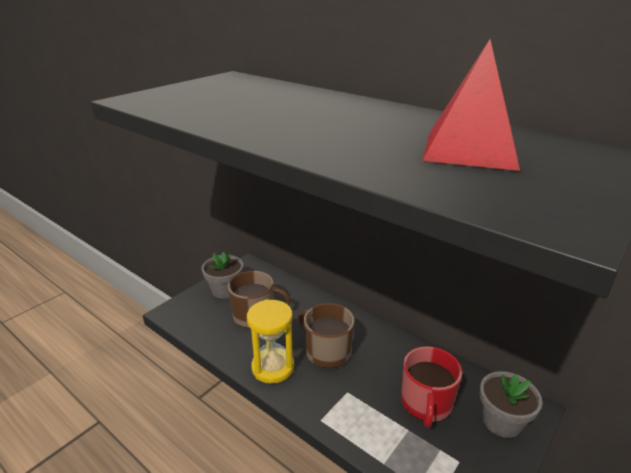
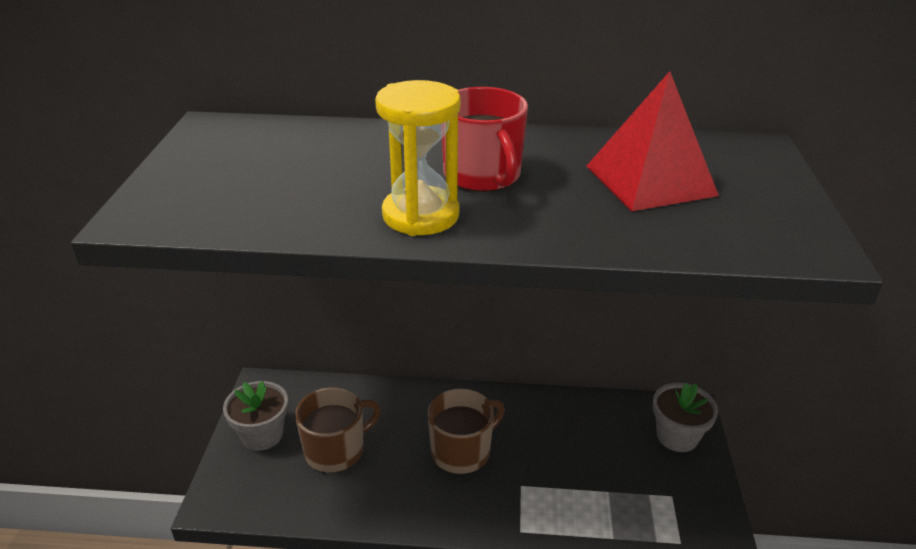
camera: 35 degrees left, 5 degrees up
(273, 367) = (418, 503): yellow hourglass -> yellow hourglass (420, 215)
(327, 351) = (462, 451): brown mug -> brown mug turned 135 degrees clockwise
(426, 403) = (603, 455): red mug -> red mug (482, 175)

